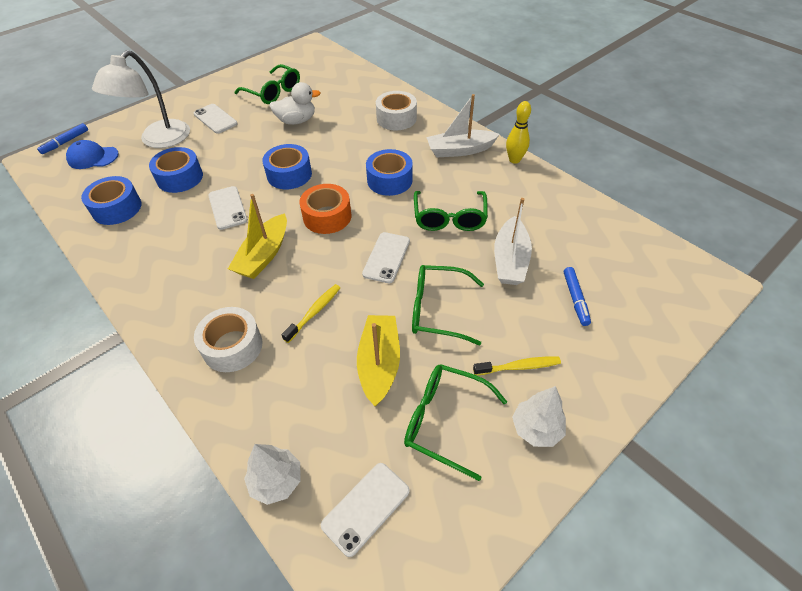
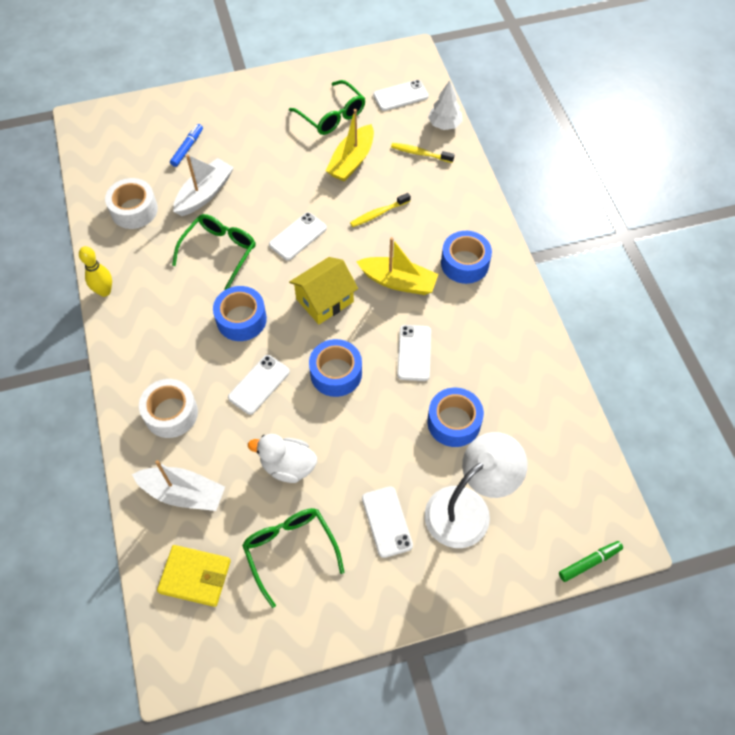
camera: 155 degrees left, 10 degrees up
(65, 142) = (589, 562): blue marker -> green marker
(93, 157) = (553, 510): blue cap -> none
(117, 208) = (527, 403): blue tape -> blue tape (464, 263)
(232, 346) = (448, 212): white tape -> white tape (134, 210)
(264, 255) = (398, 282): yellow boat -> yellow boat turned 60 degrees clockwise
(323, 69) = (195, 576): none -> yellow wallet
(327, 216) = (324, 300): orange tape -> yellow house
(345, 150) = (259, 384): none -> white phone
(437, 310) = (288, 179): green glasses -> none
(460, 150) = (144, 329): white boat -> white boat (183, 493)
(519, 367) = (264, 125): yellow toothbrush -> yellow toothbrush (420, 153)
(536, 428) = (283, 93): white tree -> none

